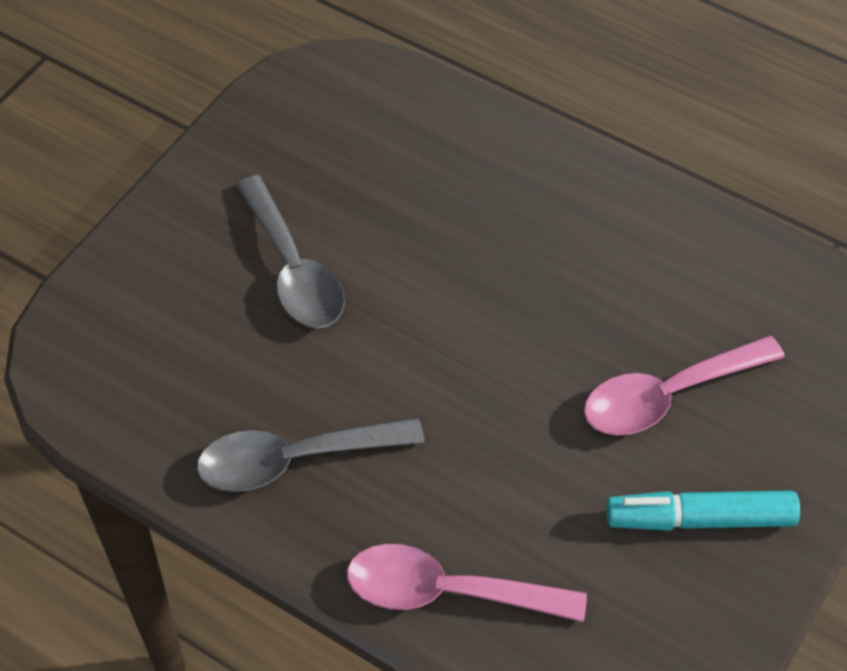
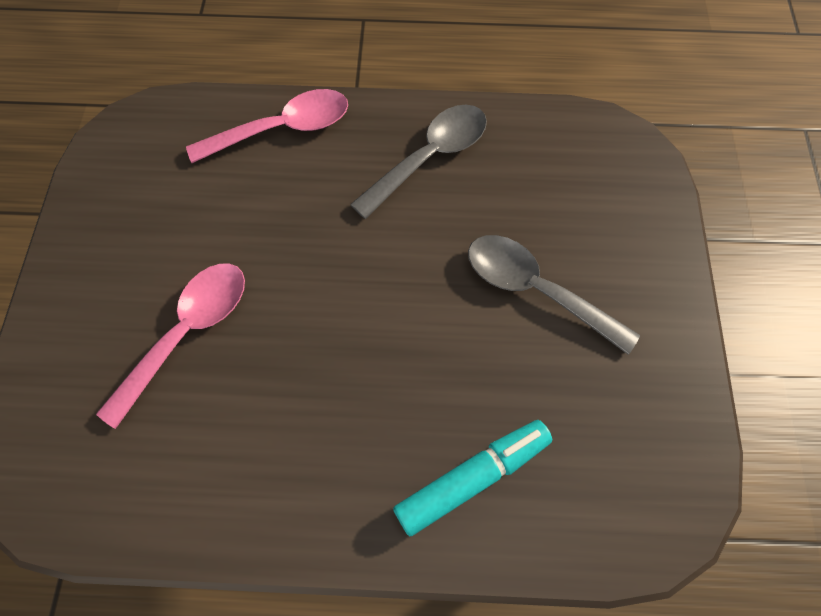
camera: 150 degrees right, 10 degrees up
(700, 519) = (131, 250): turquoise marker -> turquoise marker (472, 478)

